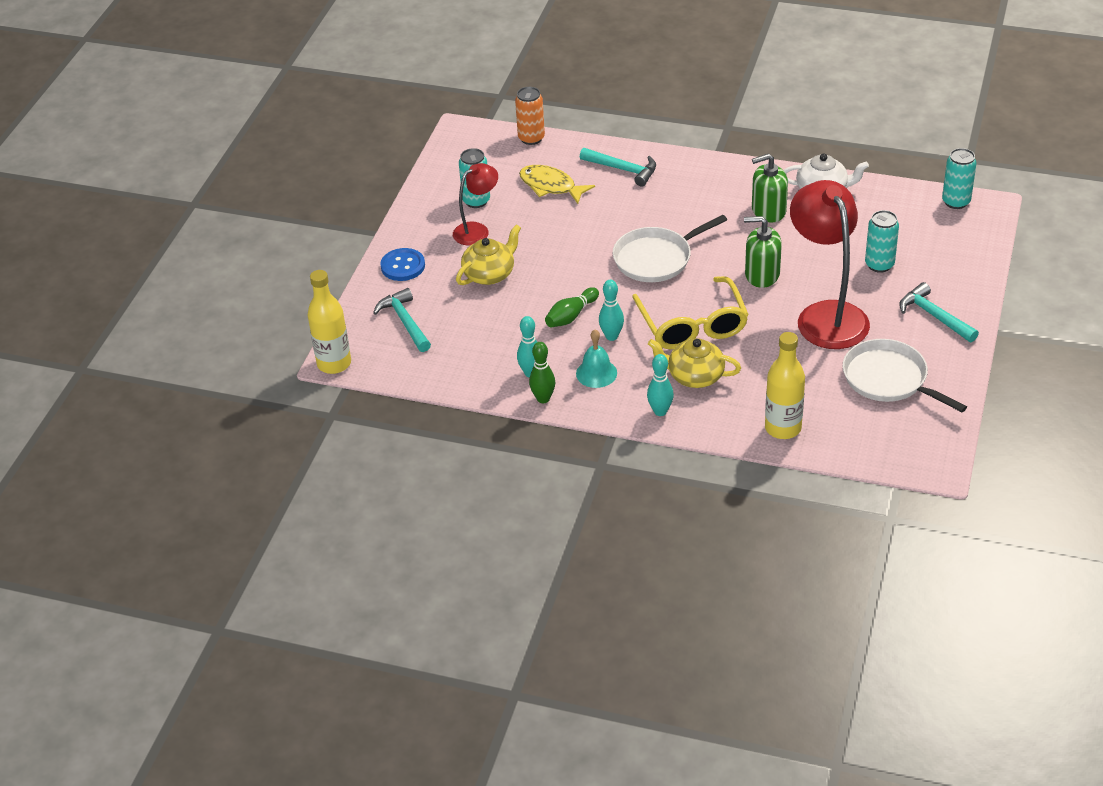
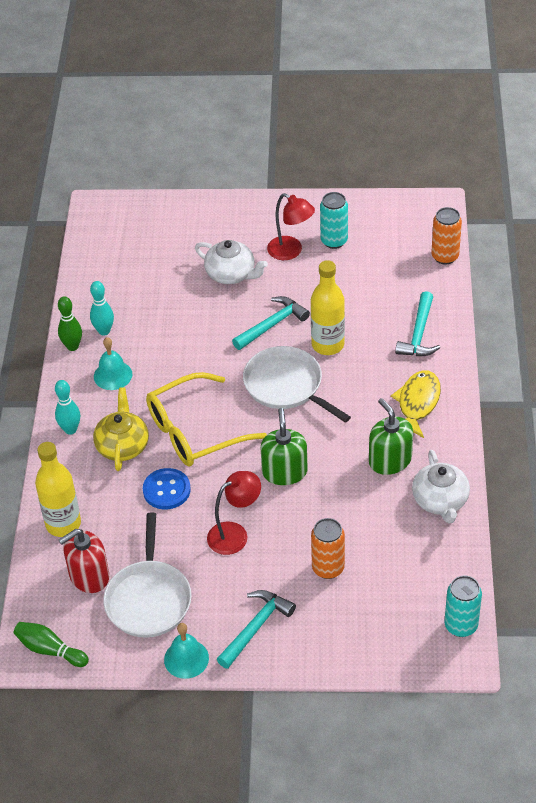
camera: 75 degrees right, 5 degrees up
(334, 364) = (91, 207): yellow bottle -> yellow bottle (327, 345)
(403, 266) = (227, 216): blue button -> blue button (166, 490)
(405, 322) = (153, 235): turquoise hammer -> turquoise hammer (272, 324)
(489, 274) = (231, 274): yellow teapot -> white teapot
(550, 186) = (374, 287): yellow fish -> yellow fish (417, 403)
(571, 316) = (187, 342): green bowling pin -> green bowling pin (50, 650)
(611, 336) = (165, 375): turquoise bowling pin -> none
(826, 315) = (235, 534): red lamp -> red lamp, size x0.54
(851, 416) = (89, 576): none -> red soap dispenser
(879, 264) = (328, 568): turquoise can -> orange can
(888, 379) = (149, 599): white pan -> white pan turned 150 degrees clockwise
(960, 363) = (186, 659): none -> turquoise bell

